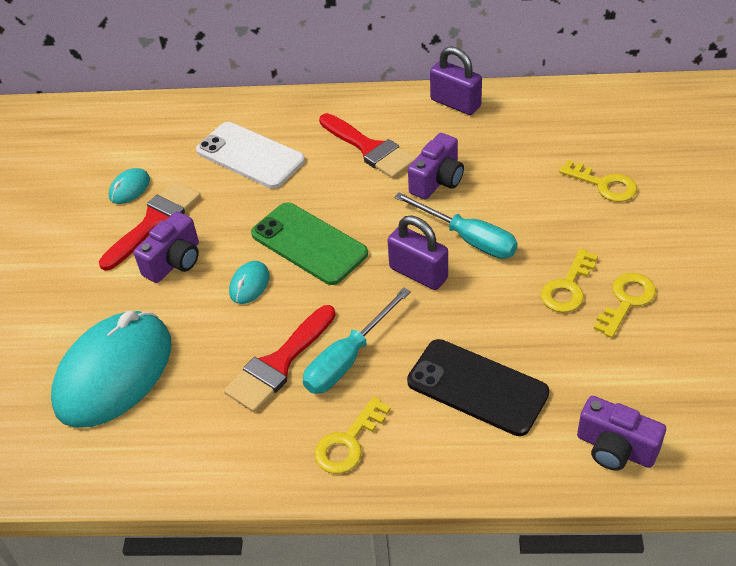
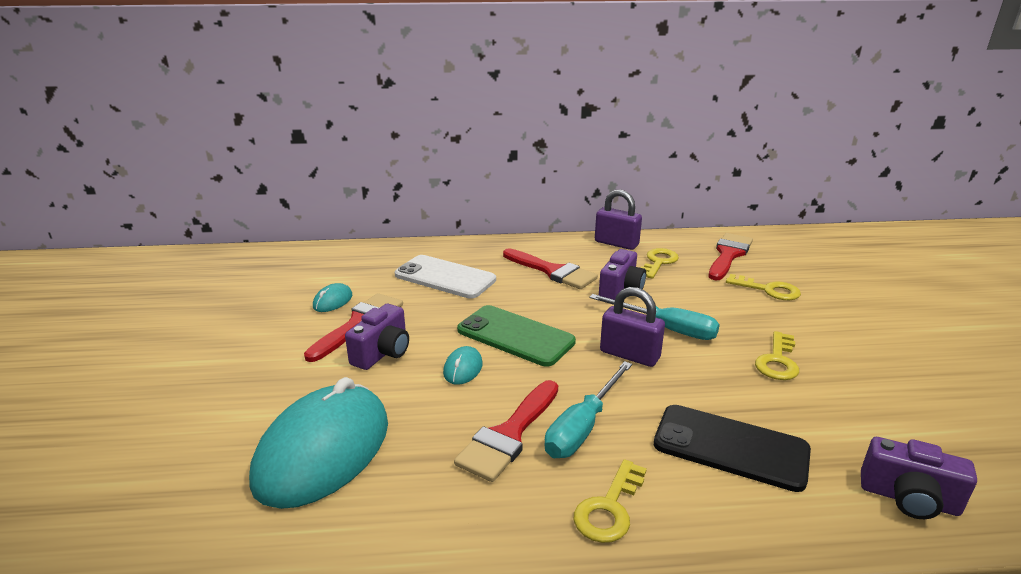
camera: 10 degrees left, 20 degrees down
(582, 126) = (728, 255): none -> red brush
(626, 301) = (839, 370): yellow key -> yellow key (658, 262)

